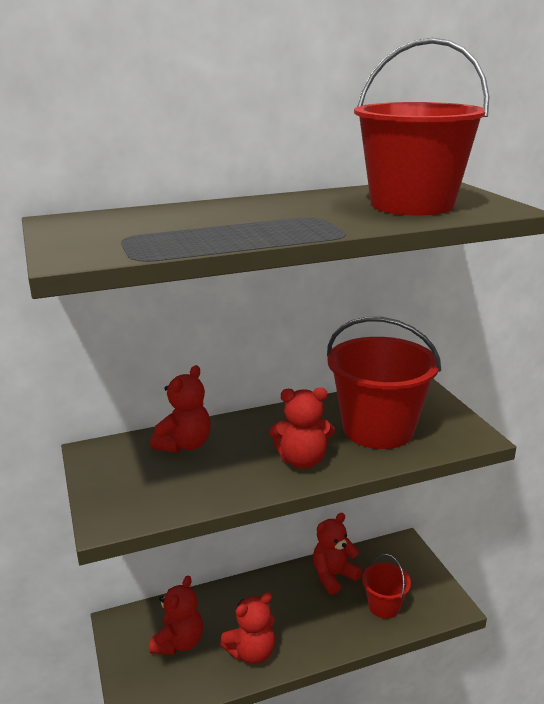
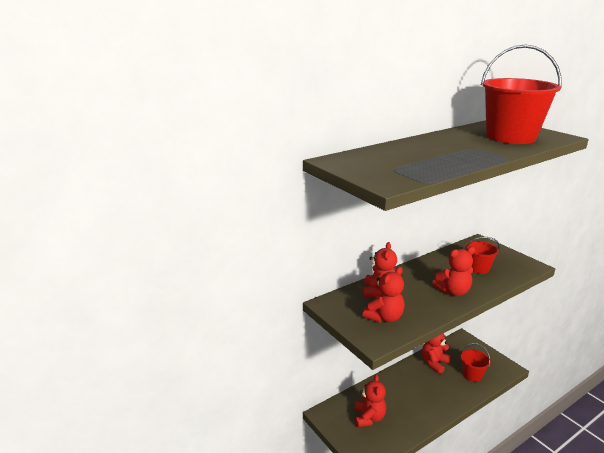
camera: 15 degrees left, 0 degrees up
(251, 652) = (414, 415): red teddy bear -> red teddy bear (384, 317)
(378, 429) = (478, 268): red bucket -> red bucket, size x0.50

